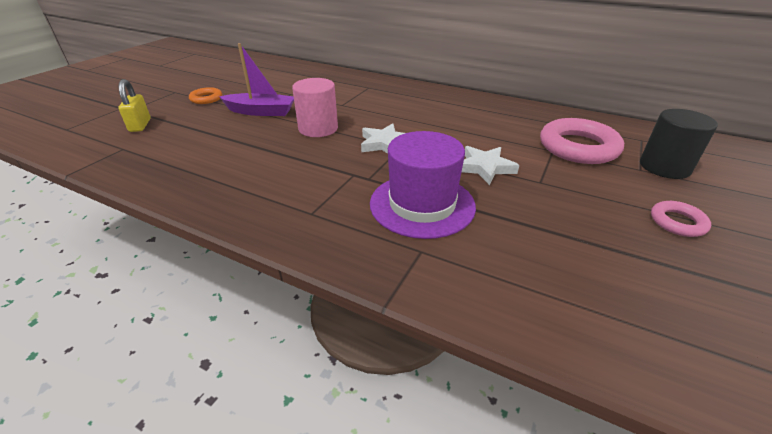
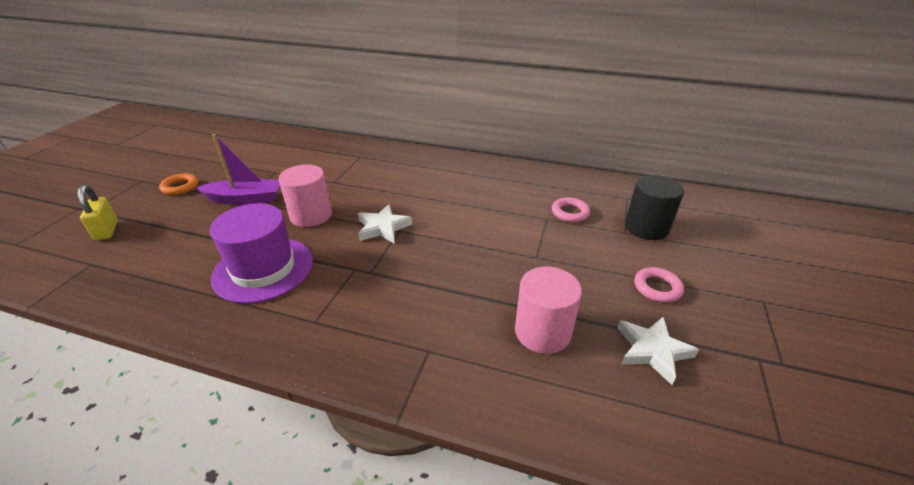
camera: 10 degrees left, 0 degrees up
(422, 204) = (425, 297): purple hat -> purple hat (263, 269)
(485, 167) = (483, 246): white star -> white star (652, 351)
(544, 248) = (542, 332): none -> pink cylinder
(578, 147) = (570, 213): pink ring -> pink ring, size x0.51

